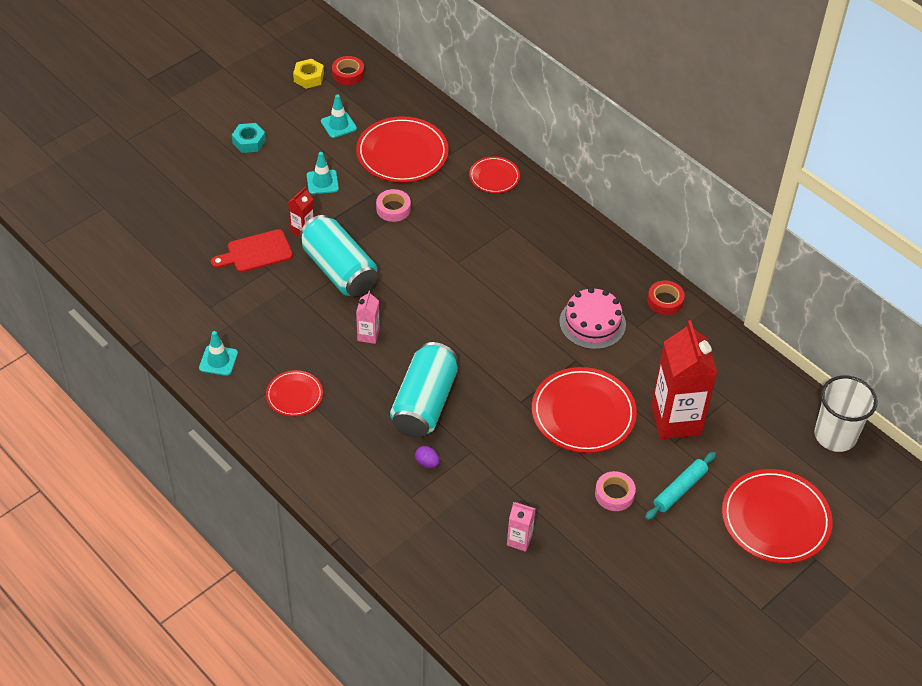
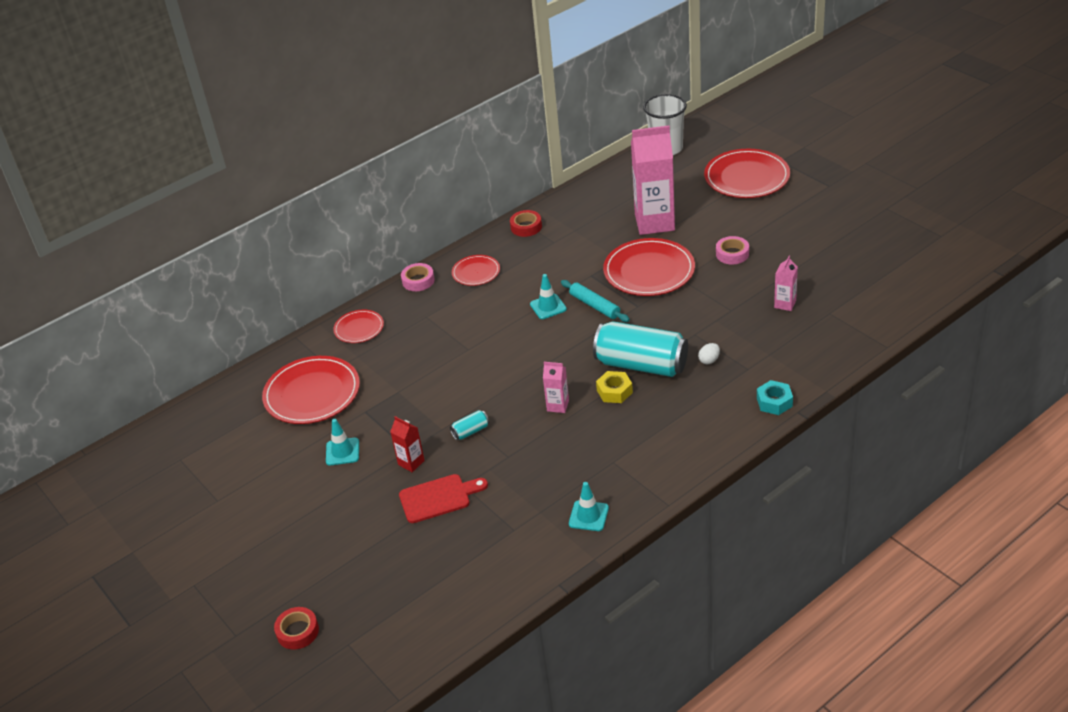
camera: 80 degrees left, 10 degrees down
(249, 142) = (266, 518): turquoise nut -> turquoise nut (774, 402)
(256, 252) = (438, 498): red cutting board -> red cutting board turned 90 degrees counterclockwise
(294, 395) = (633, 454): red plate -> red plate (476, 272)
(308, 77) = (174, 473): yellow nut -> yellow nut (614, 391)
(338, 125) = (258, 444): turquoise traffic cone -> turquoise traffic cone (548, 307)
(339, 270) = (470, 431): turquoise can -> turquoise can, size x0.41
(348, 74) = (178, 441): red tape -> red tape (297, 631)
(393, 209) = (390, 396): pink tape -> pink tape (418, 281)
(427, 463) = (709, 360): purple egg -> white egg
(592, 323) = (549, 266): pink cake -> none
(676, 420) = (654, 222): red carton -> pink carton
(680, 490) = (724, 221): turquoise rolling pin -> turquoise rolling pin (595, 306)

